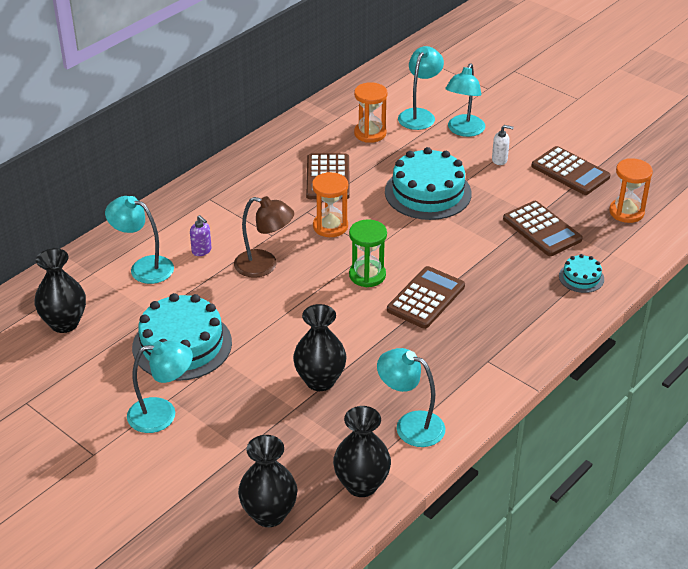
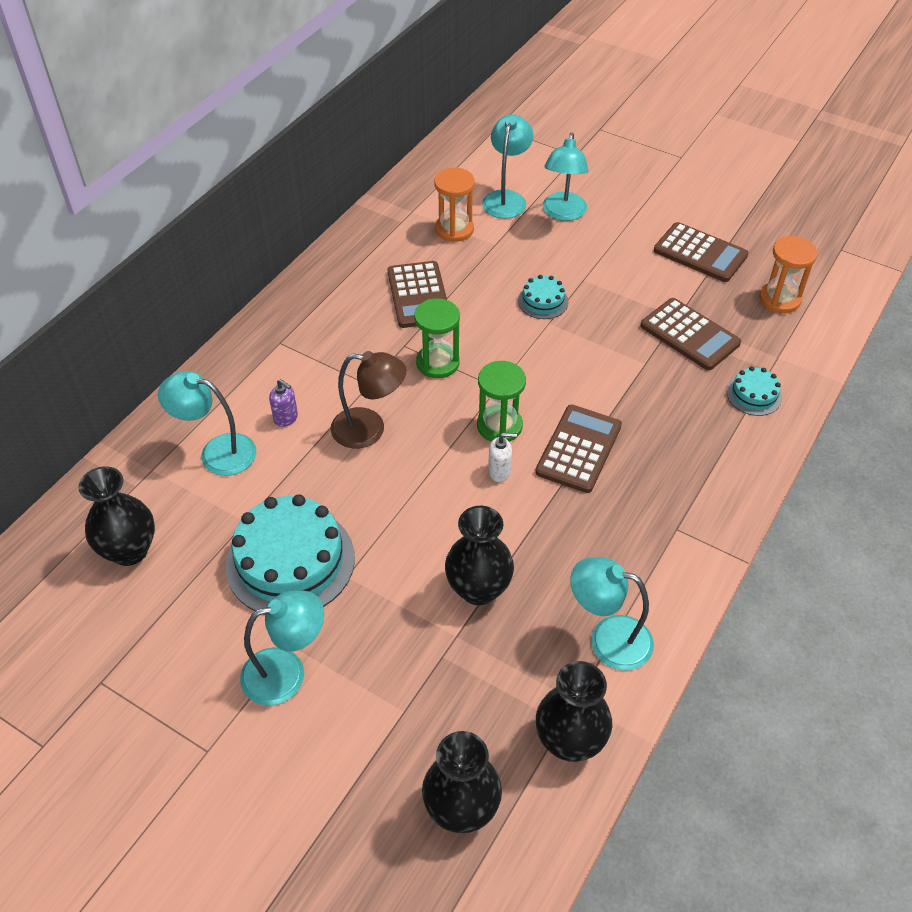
camera: 10 degrees left, 10 degrees up
(330, 226) = (438, 363): orange hourglass -> green hourglass
(428, 192) = (543, 301): turquoise cake -> turquoise cake, size x0.48
(499, 160) = (615, 247): white soap dispenser -> white soap dispenser (499, 472)

